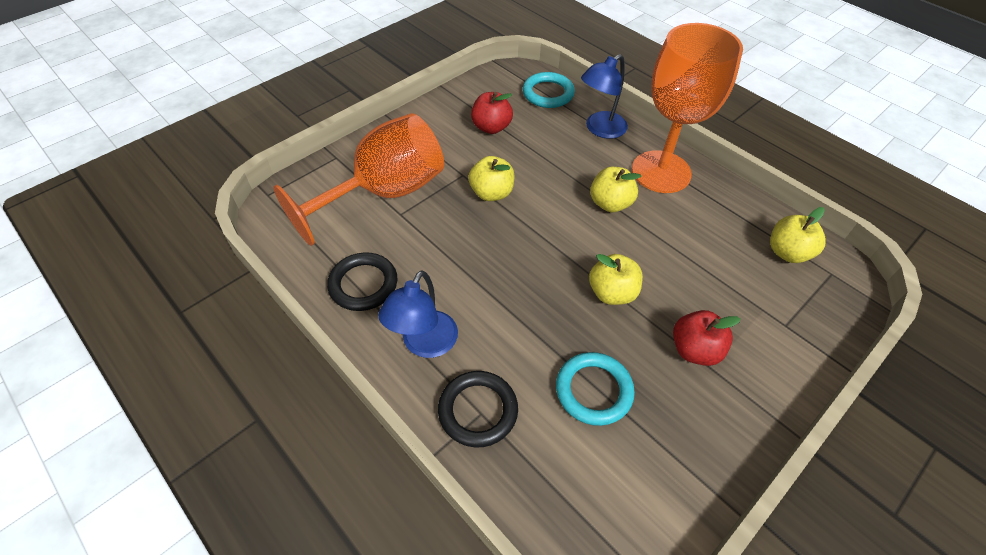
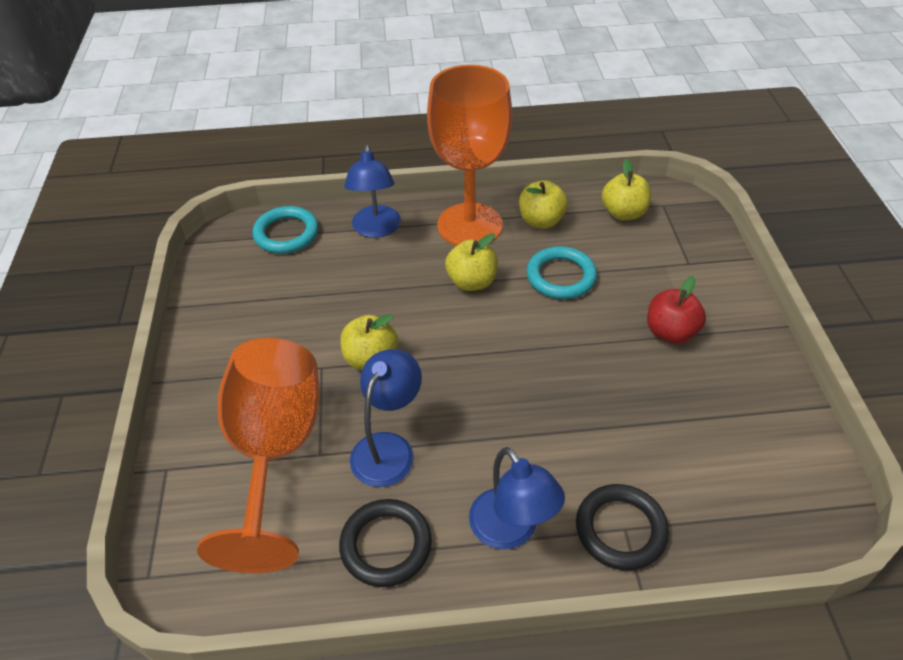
camera: 50 degrees left, 5 degrees down
(433, 243) = (388, 448): none -> blue lamp
(491, 127) = (281, 304): red apple -> none
(593, 390) = (661, 426): turquoise ring -> turquoise ring (561, 276)
(612, 293) = (571, 347): yellow apple -> yellow apple (541, 221)

